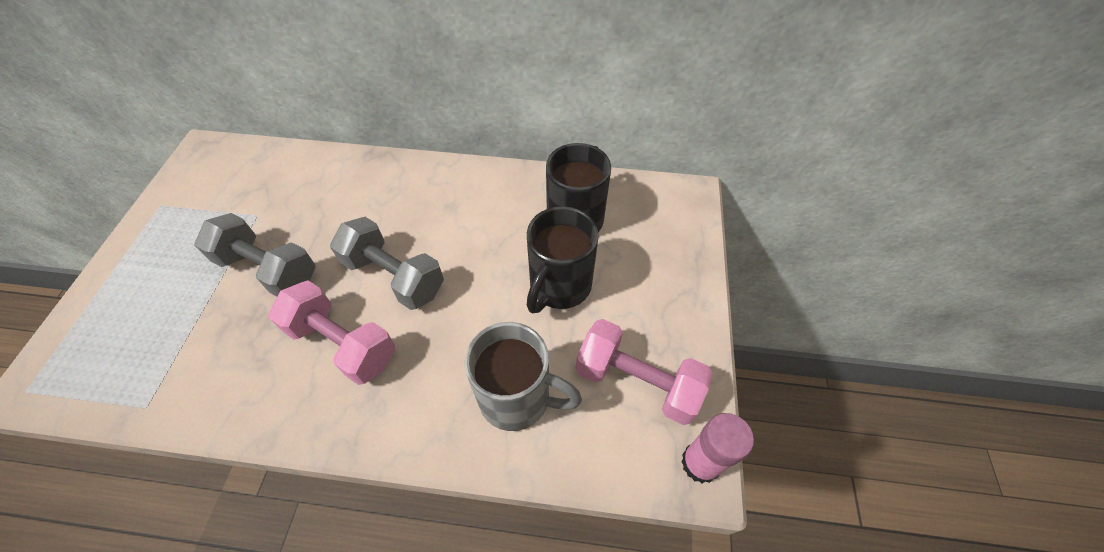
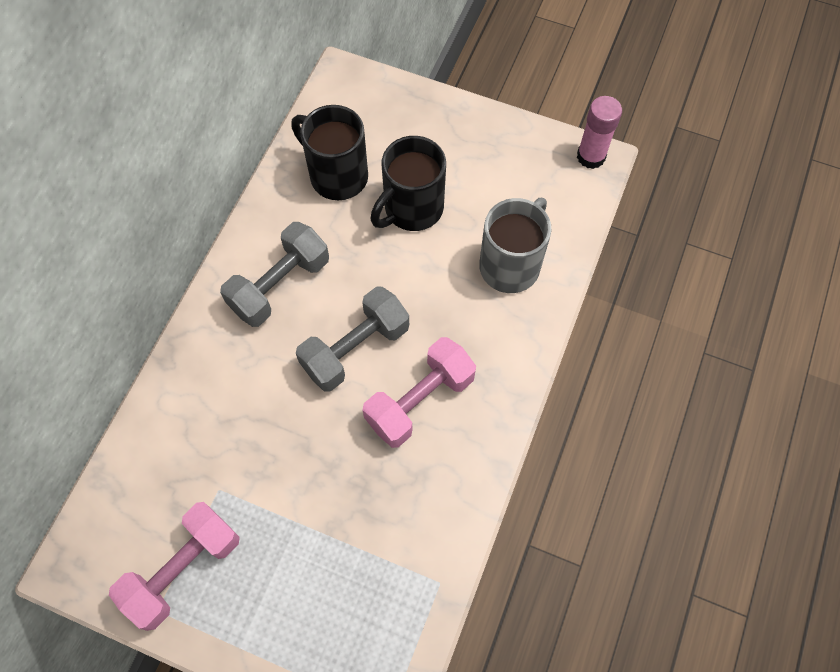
camera: 75 degrees left, 10 degrees up
(268, 269) = (306, 473): grey dumbbell -> grey dumbbell (280, 285)
(559, 286) = (412, 209): black mug -> black mug turned 90 degrees clockwise
(637, 382) = (519, 176): pink dumbbell -> pink dumbbell (184, 569)

